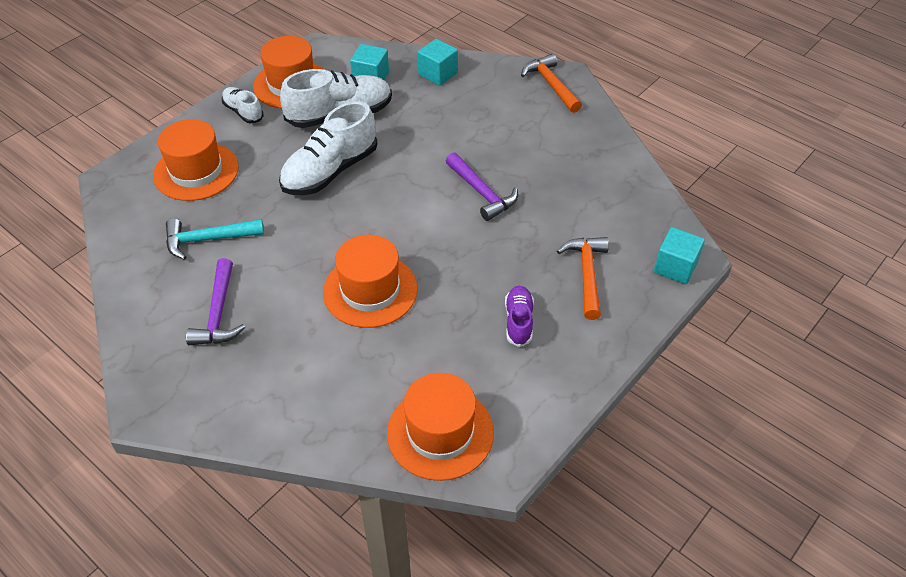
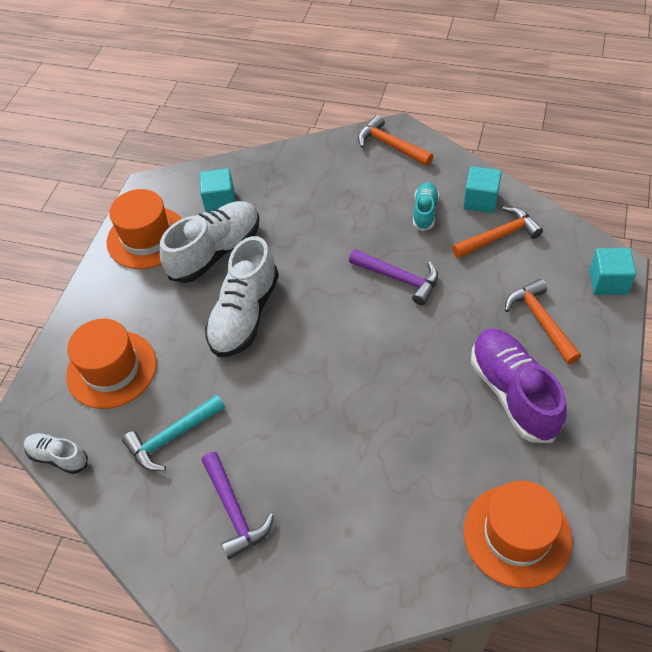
camera: 20 degrees left, 5 degrees up
(243, 112) = (117, 286): white shoe -> white shoe (58, 457)
(370, 290) = (362, 421): orange hat -> none
(438, 74) = (281, 173): turquoise cube -> turquoise cube (480, 200)
(518, 321) = (513, 393): purple shoe -> purple shoe, size x1.88
(543, 149) = (425, 212): none -> turquoise shoe
(598, 192) = (499, 236): none -> orange hammer

